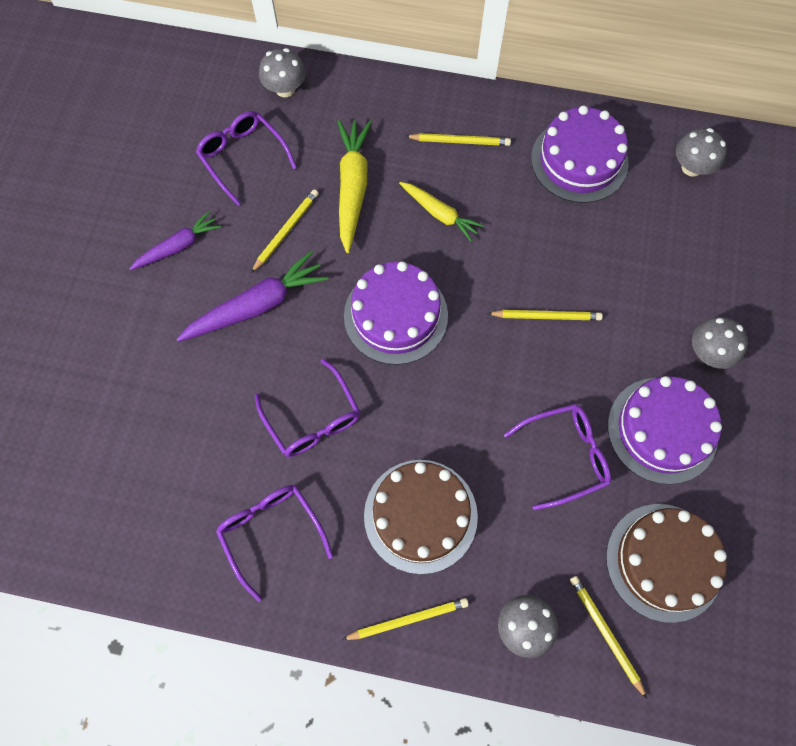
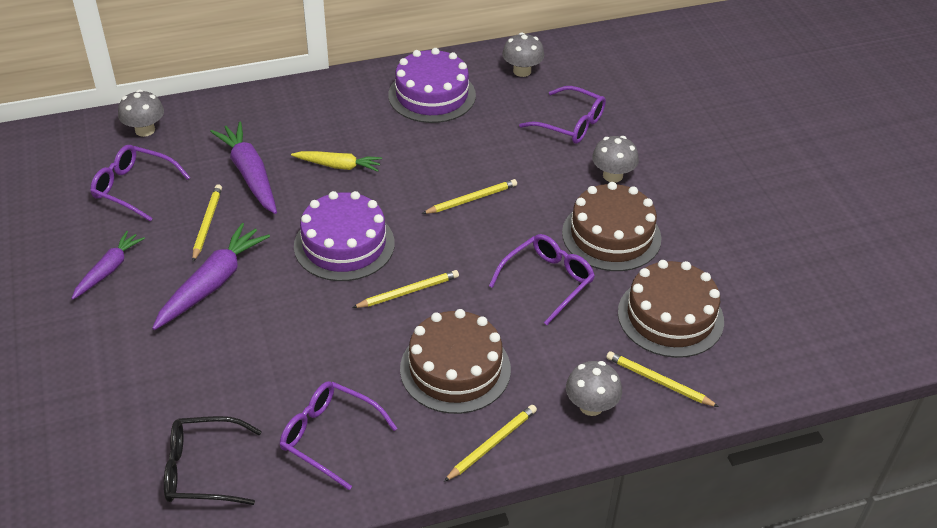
camera: 30 degrees left, 25 degrees down
(152, 511) = (203, 470): none -> black glasses
(312, 418) = (315, 341): purple glasses -> purple glasses (570, 124)
(352, 188) = (250, 174): yellow carrot -> purple carrot
(460, 141) = (324, 115): yellow pencil -> yellow pencil (408, 291)
(662, 430) = (611, 235): purple cake -> brown cake

